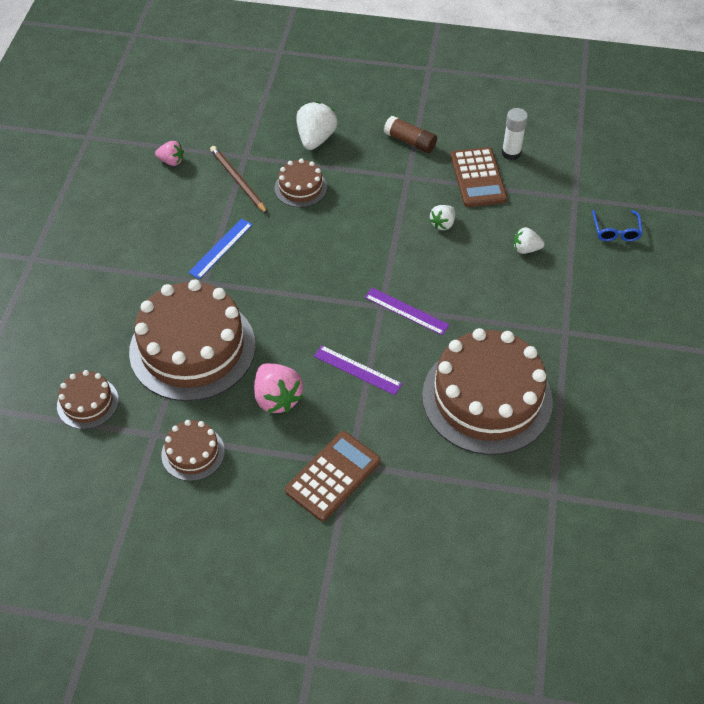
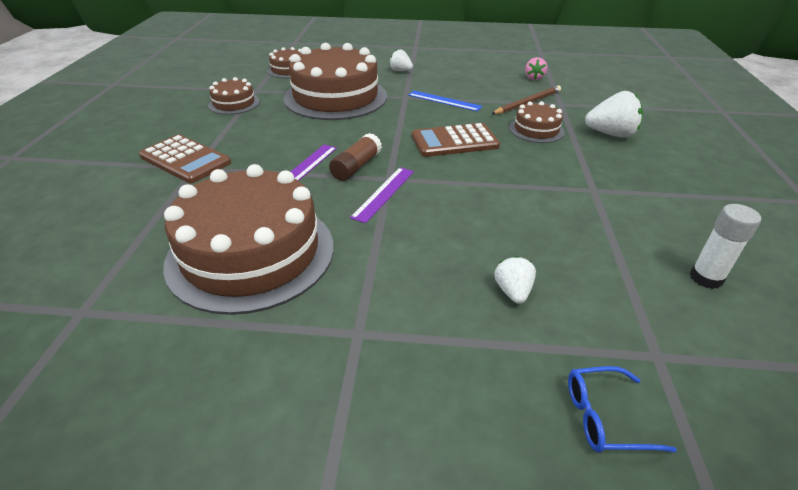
camera: 85 degrees right, 15 degrees down
(277, 398) = (279, 131): pink strawberry -> none
(410, 141) = (655, 190): brown glue stick -> brown glue stick (356, 166)
(442, 224) = (528, 216): white strawberry -> white strawberry (400, 71)
(478, 178) = (630, 245): brown calculator -> brown calculator (454, 141)

